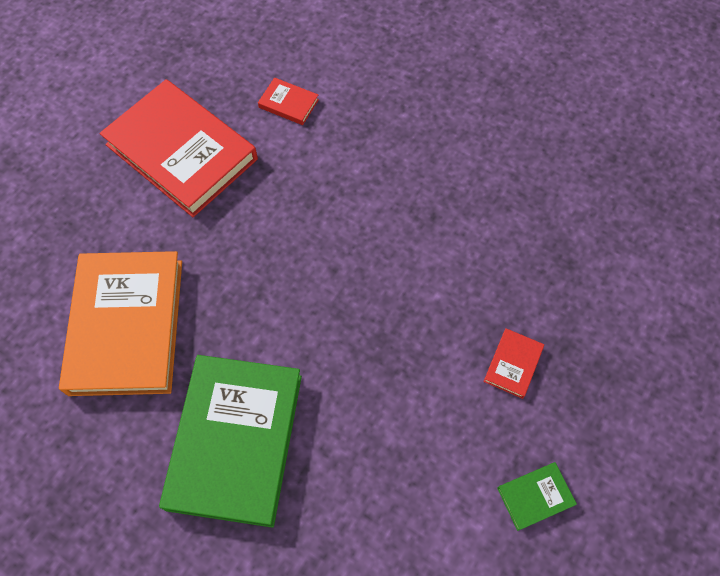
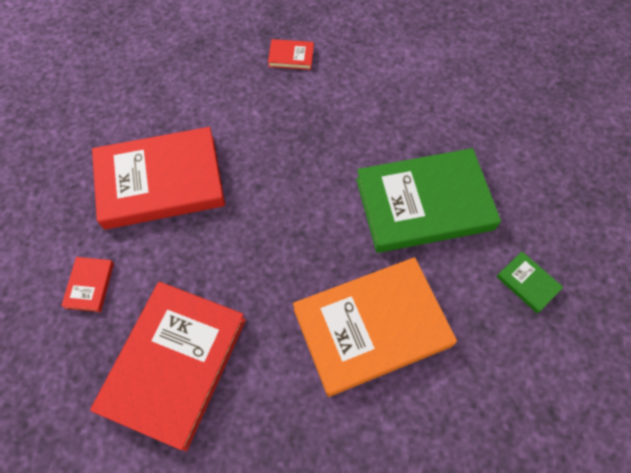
camera: 110 degrees left, 0 degrees up
(377, 180) = (160, 182): none -> red book
(535, 496) = (374, 28): green book -> green book (527, 283)

